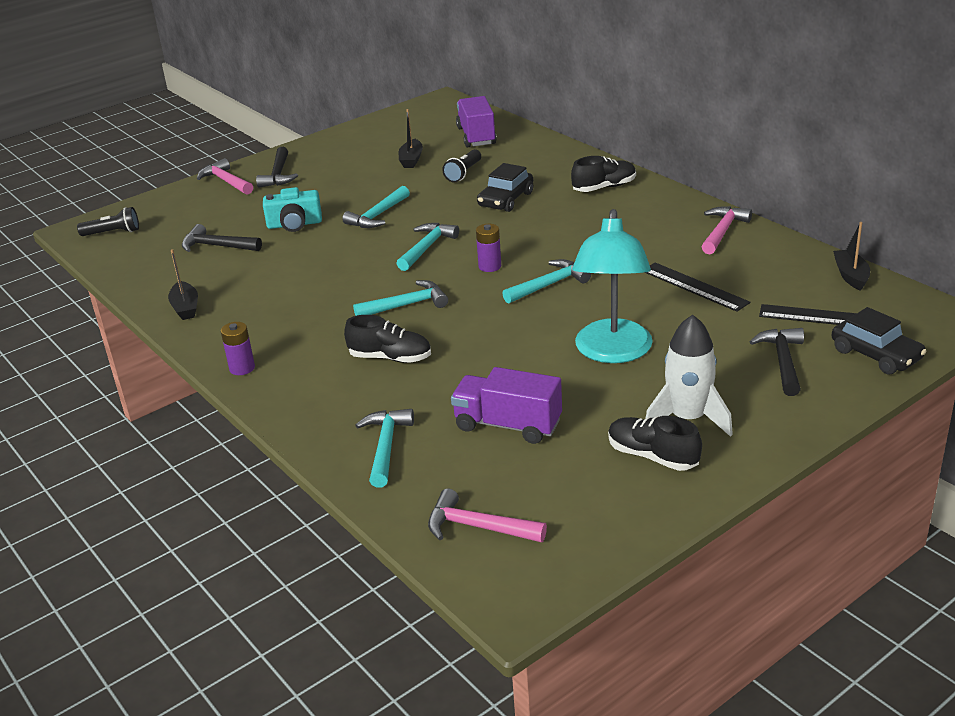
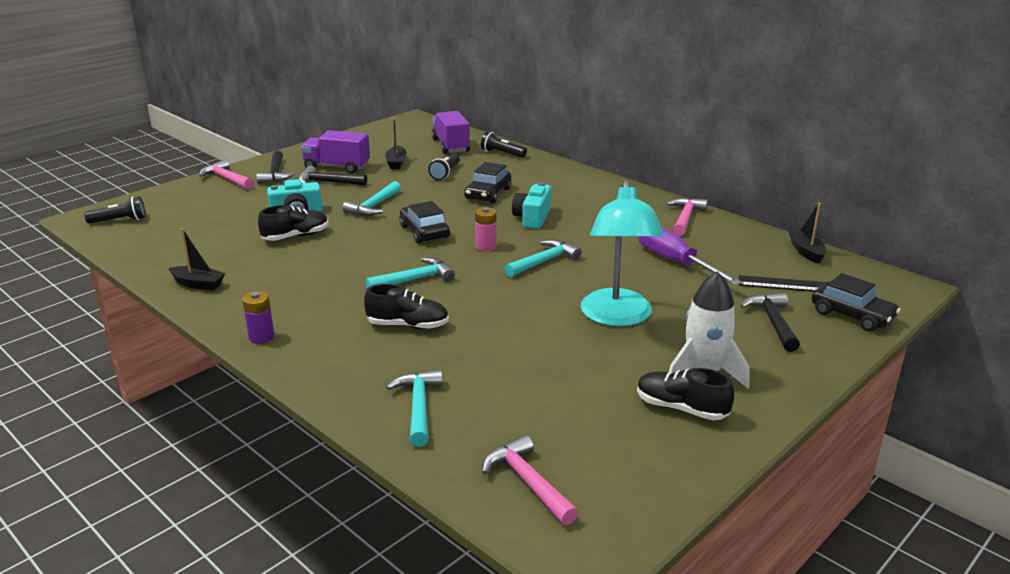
camera: 10 degrees left, 5 degrees down
(185, 308) = (198, 284): black boat -> black boat turned 45 degrees counterclockwise
(217, 246) = (224, 231): black hammer -> black hammer (327, 182)
(427, 247) = (424, 232): turquoise hammer -> black car
(477, 527) = (528, 482): pink hammer -> pink hammer turned 45 degrees clockwise
(490, 266) = (486, 247): purple battery -> pink battery
(508, 425) = (535, 383): purple truck -> purple truck (337, 167)
(533, 147) = (502, 154): none -> black flashlight
(548, 230) = (532, 218): none -> turquoise camera
(604, 187) = (572, 184): black shoe -> black shoe (296, 236)
(694, 286) = (674, 262): black ruler -> purple screwdriver

